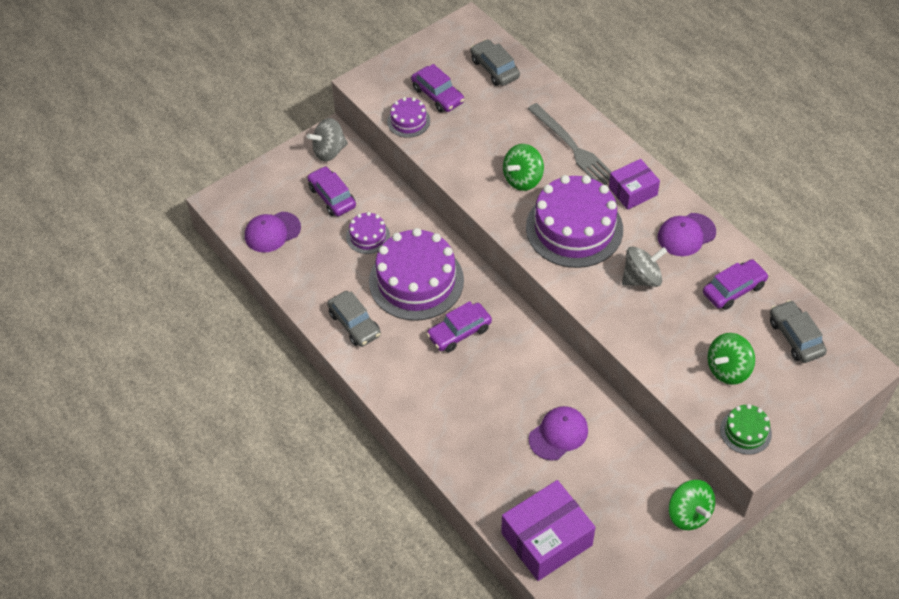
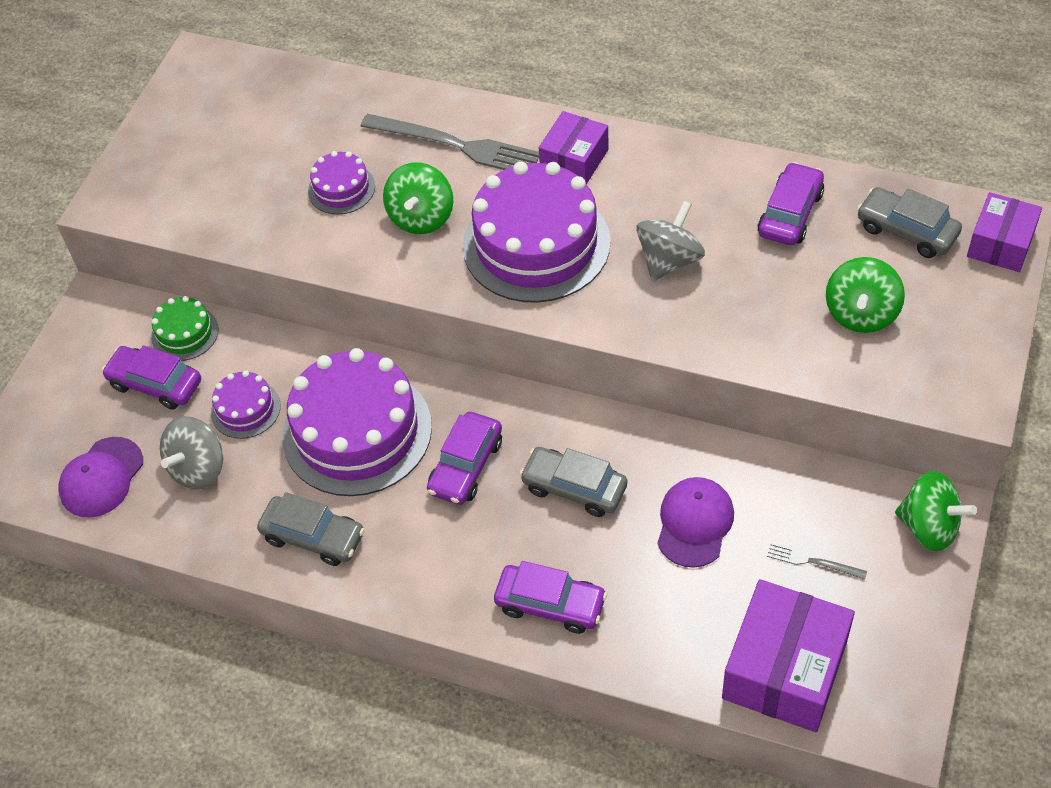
camera: 30 degrees left, 0 degrees up
(329, 151) = (107, 325): grey spinning top -> grey spinning top (198, 468)
(408, 121) = (208, 221): purple cake -> purple cake (341, 188)
(438, 95) = (224, 169): purple car -> purple car (550, 604)
(494, 69) = (277, 99): grey car -> grey car (574, 488)
(607, 493) = (812, 561): none -> grey fork
(686, 235) = (681, 178): purple cap -> none
(745, 431) = (942, 377): green cake -> green cake (185, 333)
(847, 376) = (1000, 244): none -> purple box

